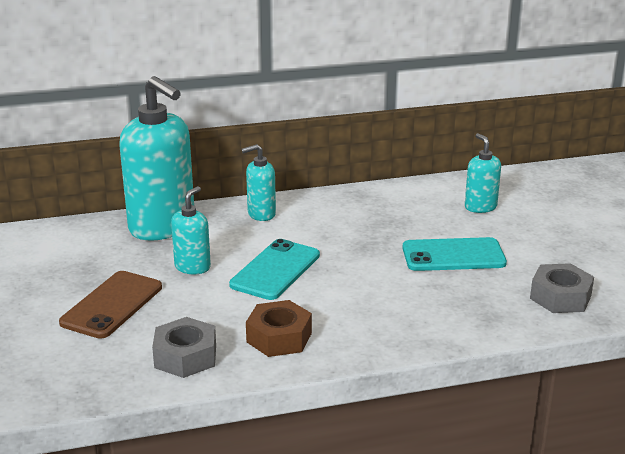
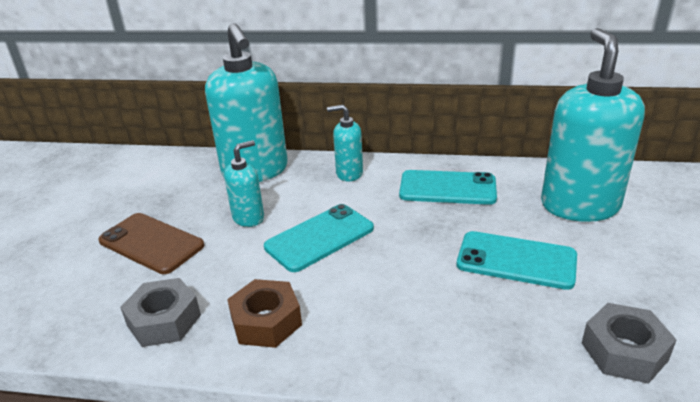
camera: 25 degrees right, 5 degrees up
(112, 305) = (151, 243): brown phone -> brown phone turned 75 degrees clockwise
(362, 212) = (447, 188): none -> turquoise phone
(480, 207) = (579, 205): turquoise soap dispenser -> turquoise soap dispenser, size x2.03

